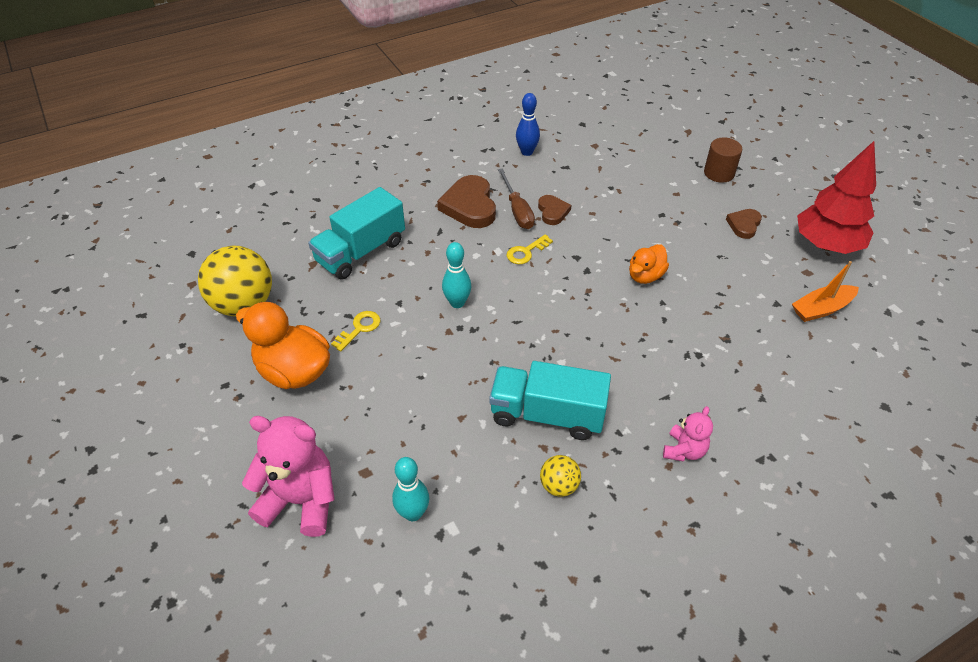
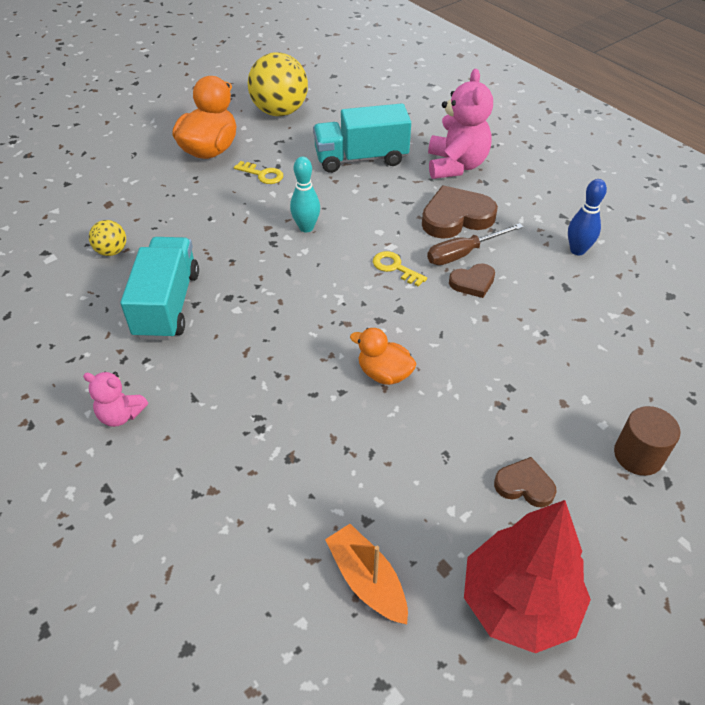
camera: 80 degrees right, 0 degrees up
(301, 500) = (84, 177): pink teddy bear -> pink teddy bear (456, 165)
(361, 252) = (361, 158): turquoise truck -> turquoise truck turned 45 degrees counterclockwise
(413, 513) = (66, 235): turquoise bowling pin -> none
(559, 485) = (85, 320): yellow ball -> yellow ball (112, 251)

